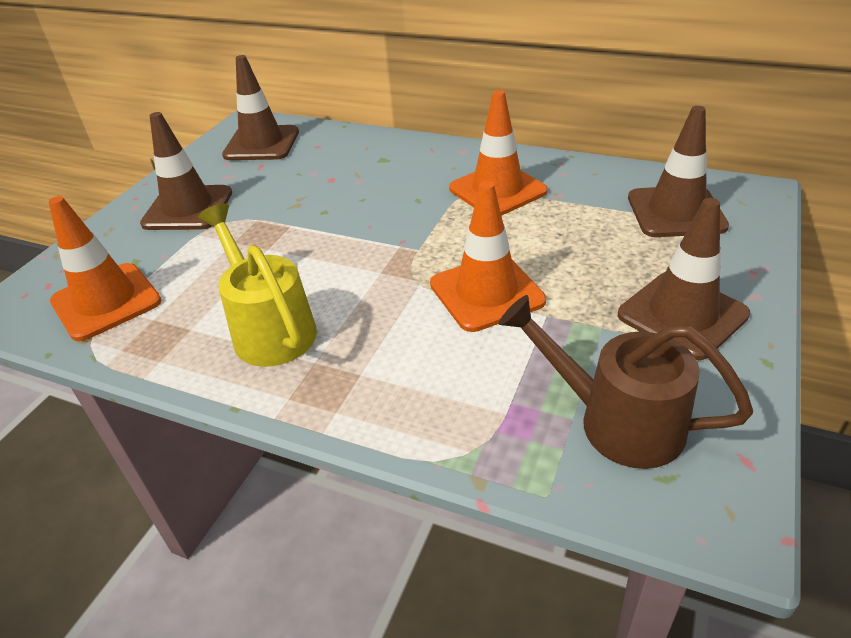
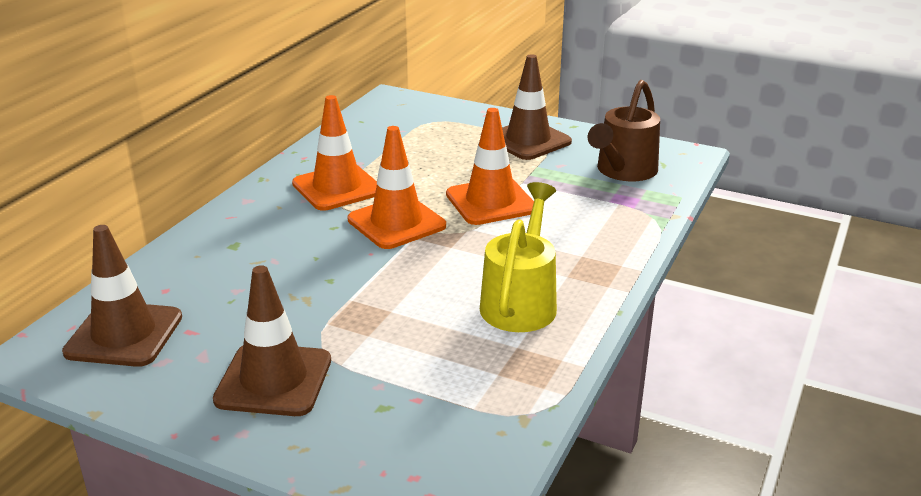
camera: 90 degrees left, 10 degrees down
(106, 301) = (460, 415): orange traffic cone -> orange traffic cone (396, 223)
(269, 328) = (521, 301): yellow watering can -> yellow watering can turned 135 degrees clockwise
(675, 212) = (407, 125): brown traffic cone -> none

